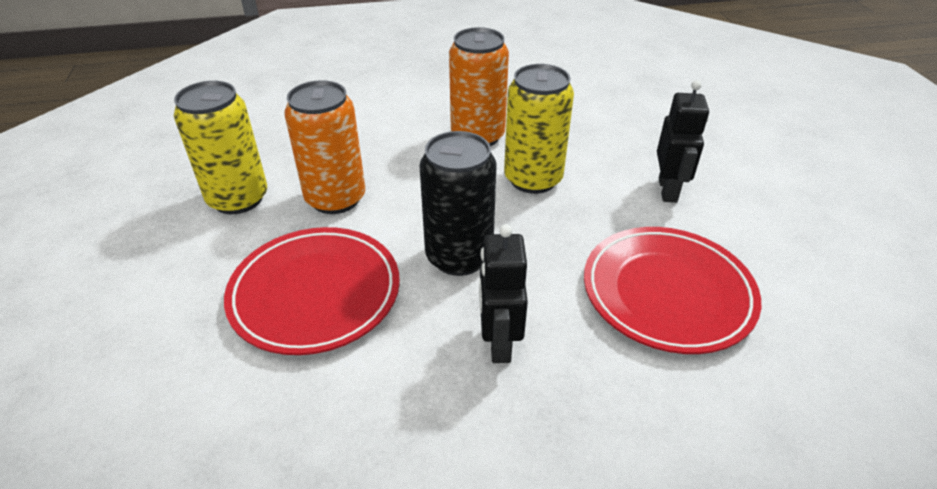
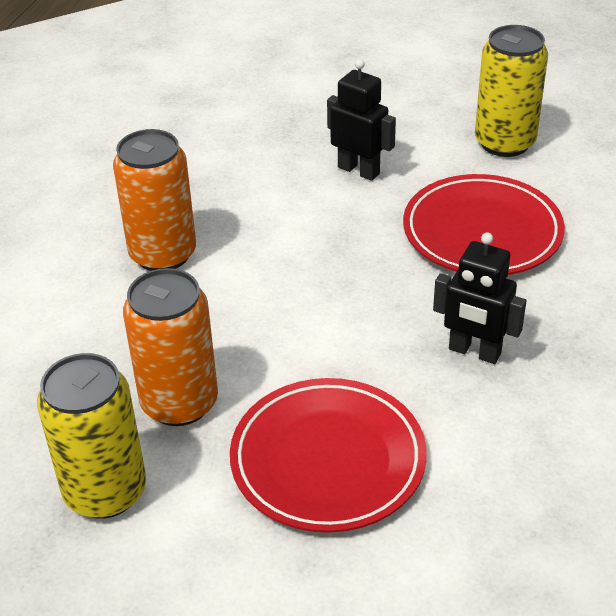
camera: 60 degrees left, 0 degrees up
(459, 256) = (348, 338): black can -> none
(533, 179) = (272, 244): yellow can -> yellow can (504, 143)

